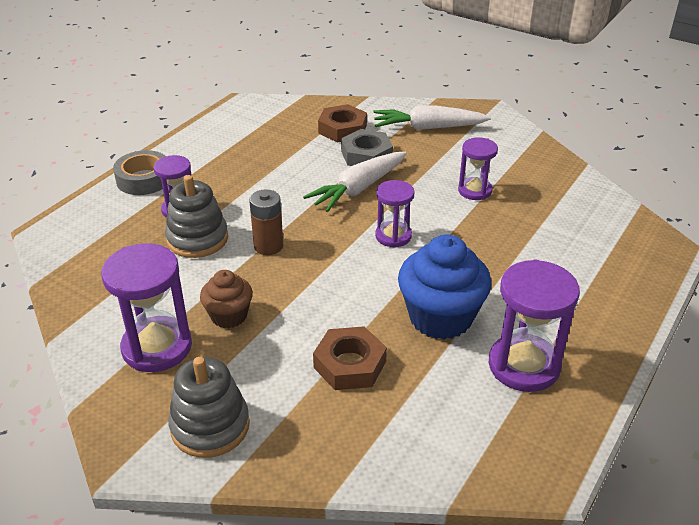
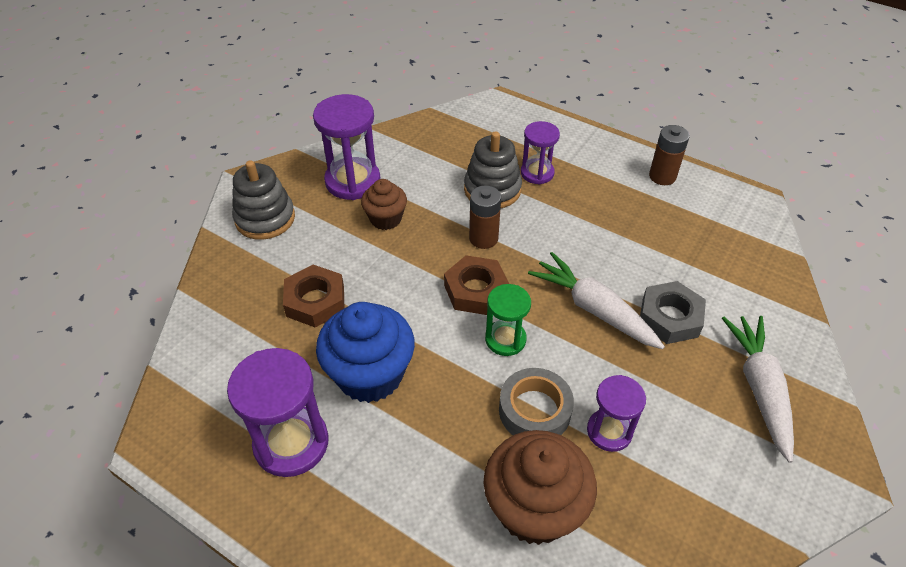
camera: 90 degrees right, 10 degrees up
(144, 179) = (584, 145): grey tape -> grey tape (534, 410)
(202, 141) = (662, 176): none -> brown battery
(342, 129) = (726, 294): brown nut -> brown nut (476, 290)
(393, 236) = (505, 339): purple hourglass -> green hourglass
(545, 227) = (534, 508): none -> brown cupcake

